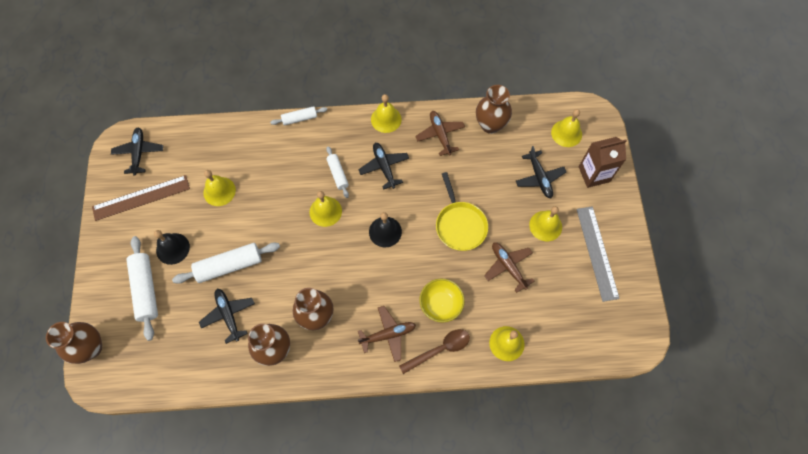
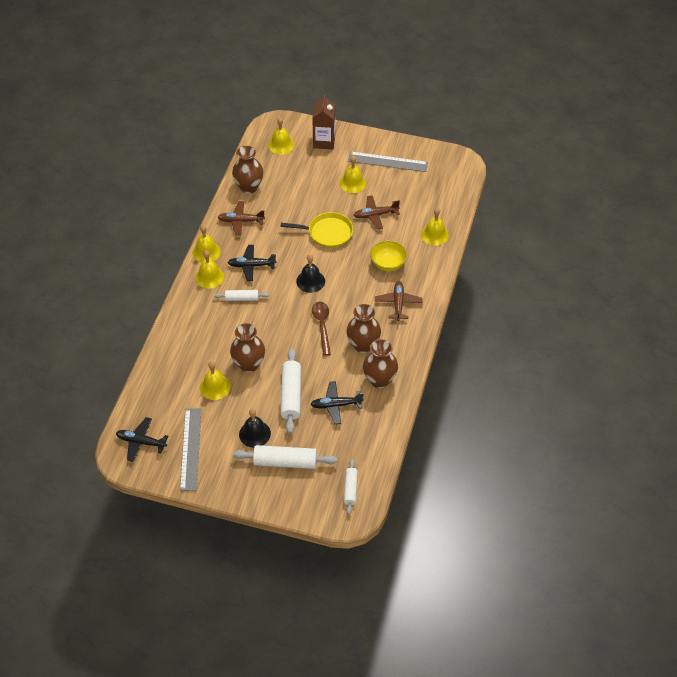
camera: 70 degrees left, 15 degrees down
(91, 348) = (322, 514): brown vase -> brown vase (249, 364)
(141, 198) = (191, 449): brown ruler -> grey ruler
(299, 118) = (172, 311): white rolling pin -> white rolling pin (350, 489)
(325, 211) = (272, 315): yellow bell -> yellow bell (209, 277)
(439, 349) = (423, 275): brown spoon -> brown spoon (322, 326)
(539, 178) = (311, 173): black plane -> none

